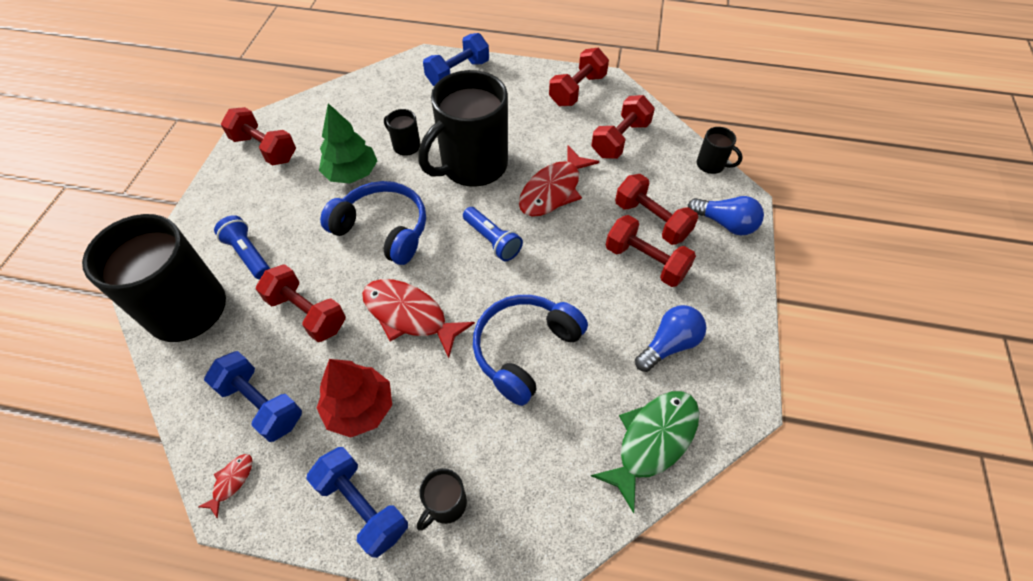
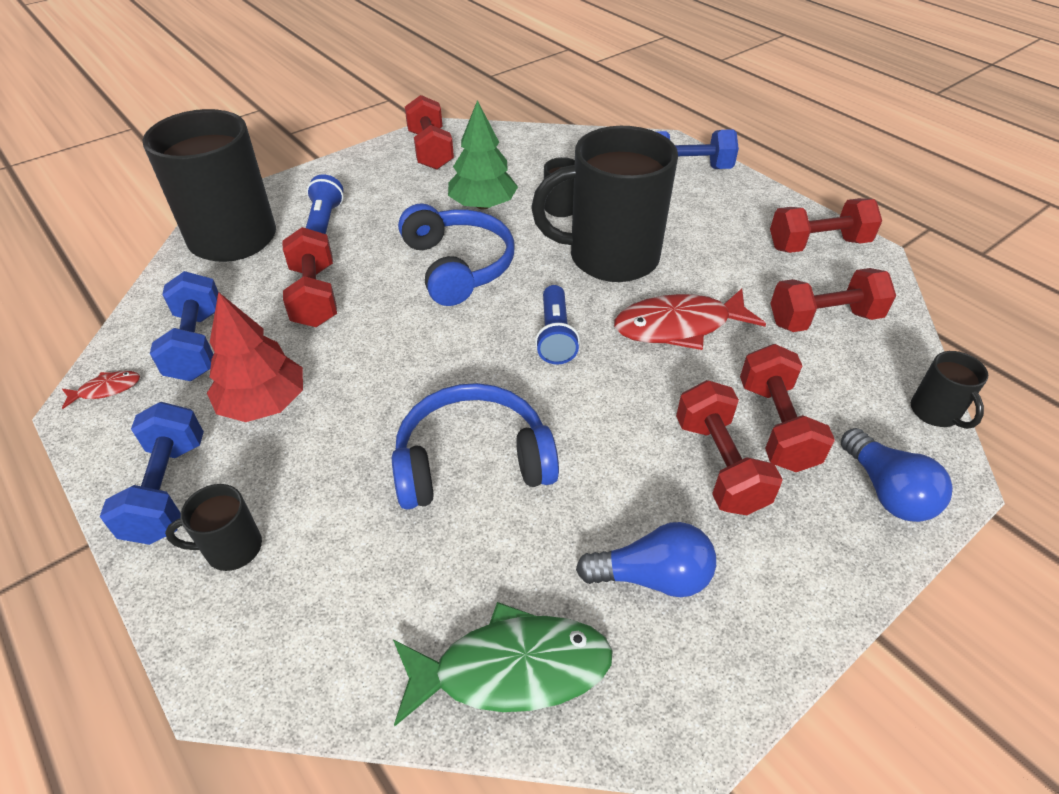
camera: 40 degrees right, 10 degrees down
(409, 315) = (397, 353): red fish -> none

